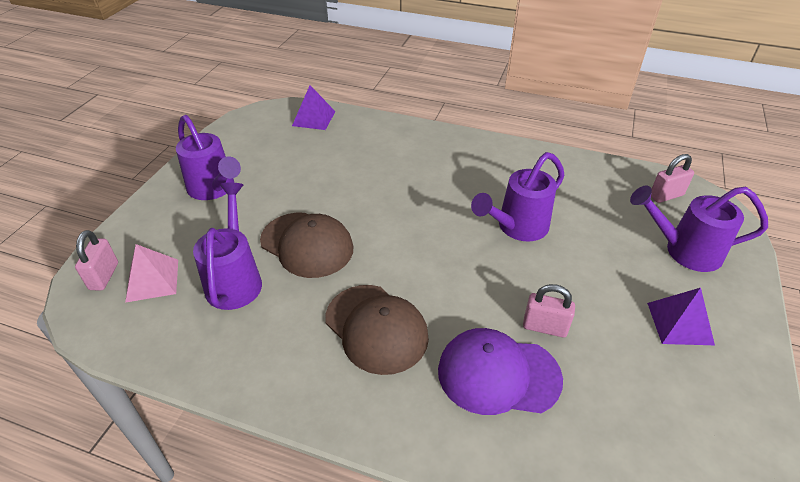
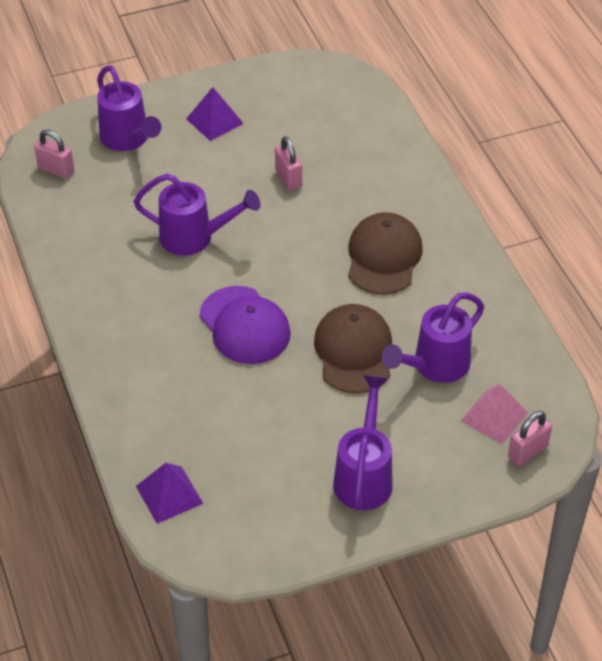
camera: 130 degrees left, 5 degrees up
(498, 374) = (352, 182): purple cap -> purple cap (244, 325)

